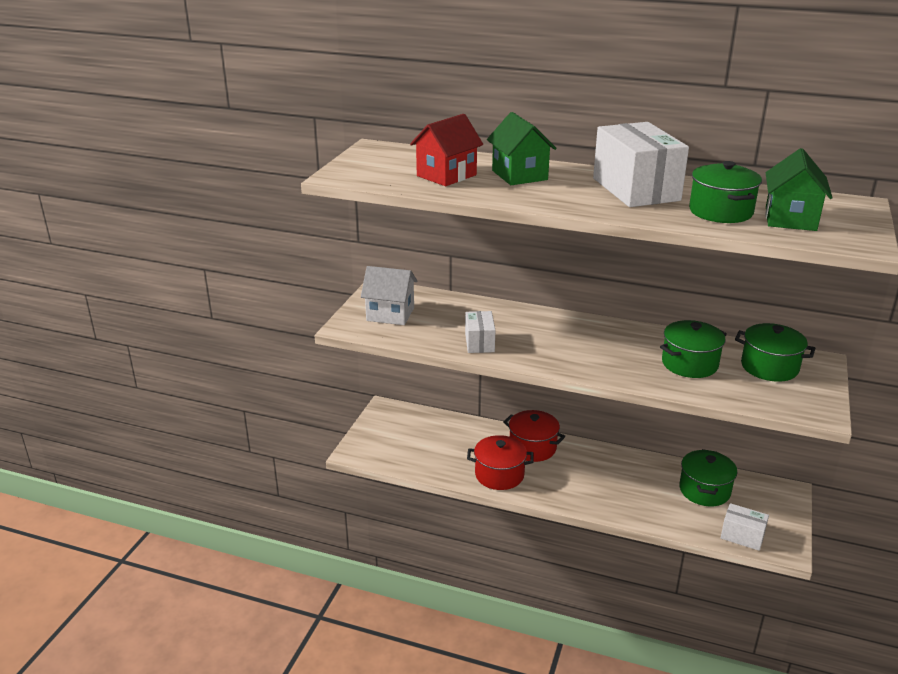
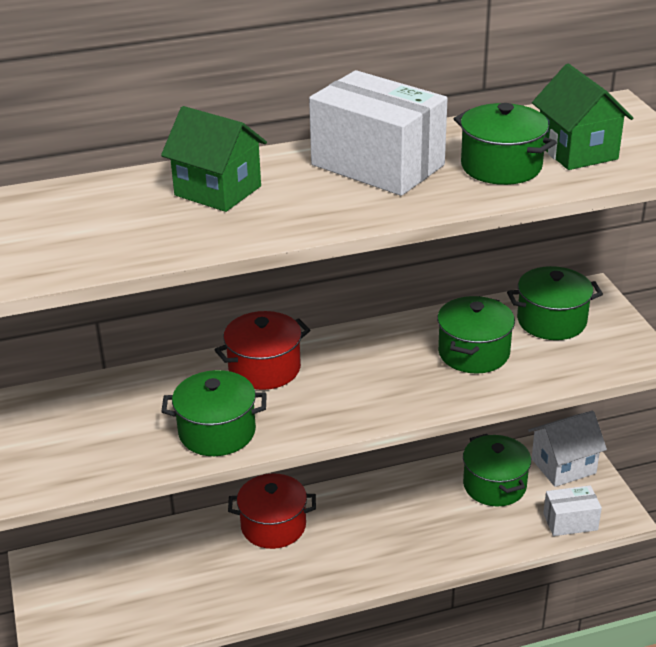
camera: 35 degrees left, 5 degrees up
(390, 314) = (58, 441): white house -> white house (563, 466)
(446, 175) = (123, 225): red house -> none
(479, 342) = (217, 432): white box -> green pot
(499, 475) = (264, 583): red pot -> red pot (264, 368)

